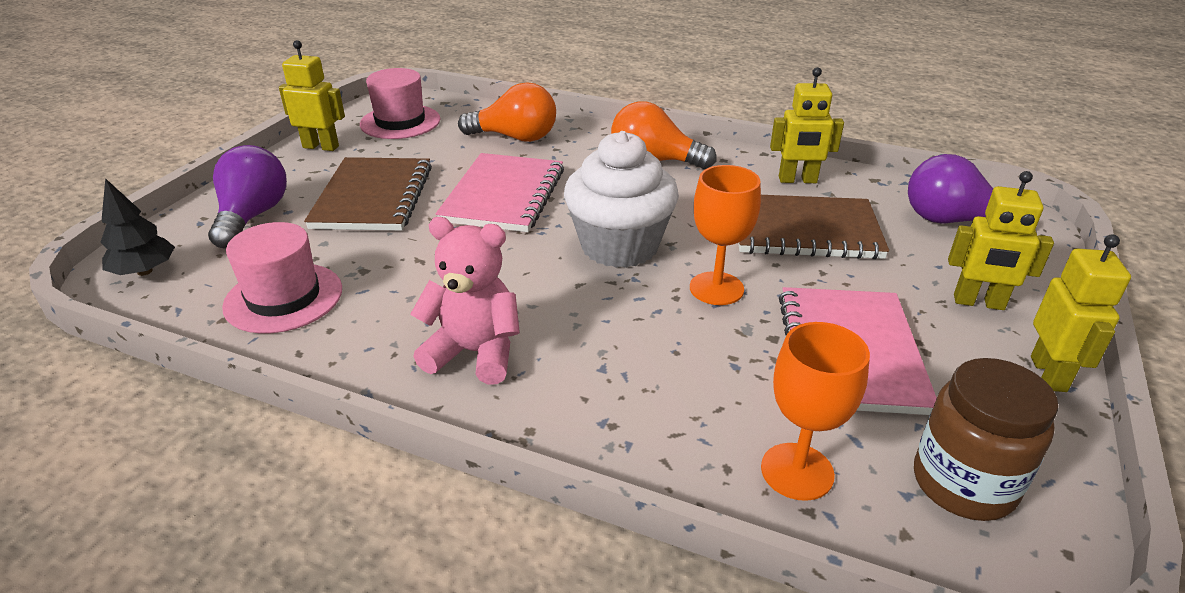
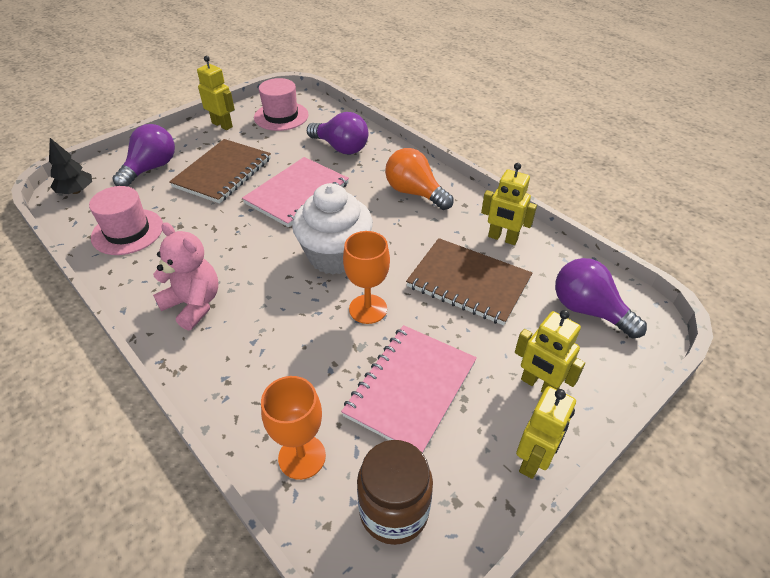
camera: 25 degrees right, 10 degrees up
(515, 138) = (341, 148): orange light bulb -> purple light bulb

